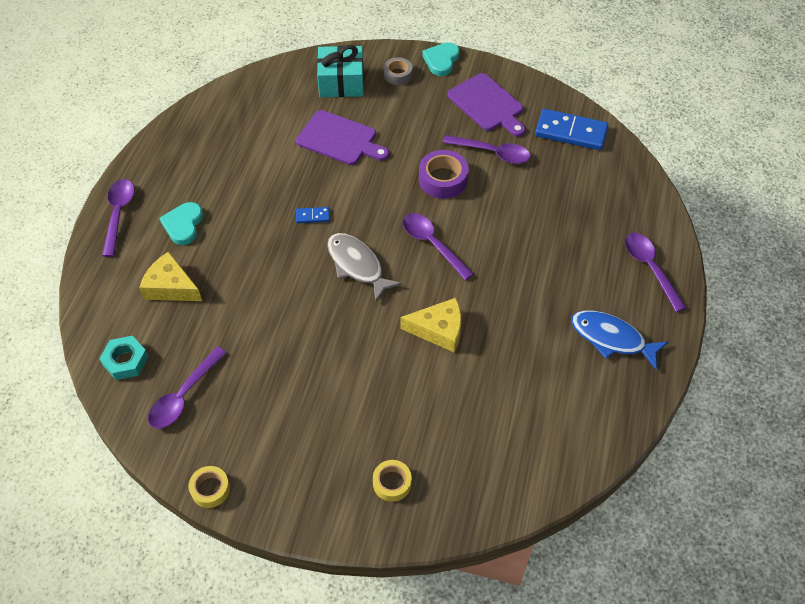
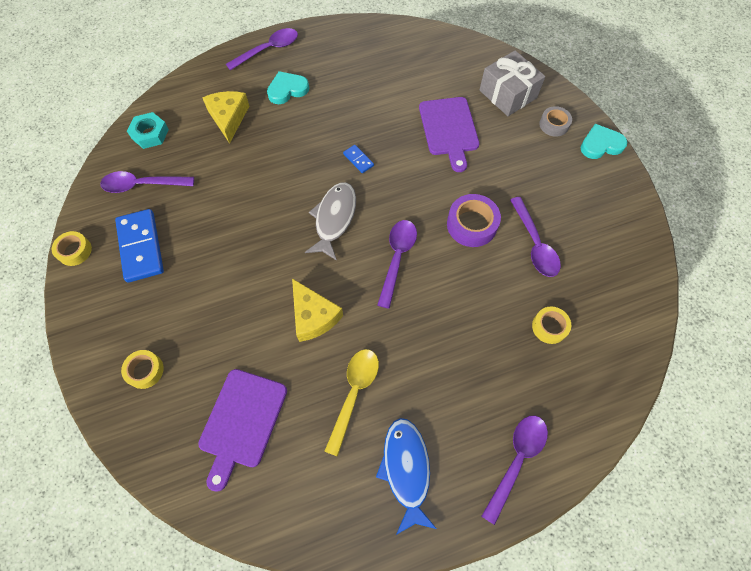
camera: 55 degrees right, 10 degrees up
(341, 82) = (507, 94): turquoise gift -> grey gift
(487, 104) = (586, 207): purple cutting board -> purple cutting board (242, 422)
(528, 339) = (354, 394): none -> yellow spoon
(566, 187) = (549, 327): none -> yellow tape
(571, 132) = (619, 293): blue domino -> blue domino (141, 247)

